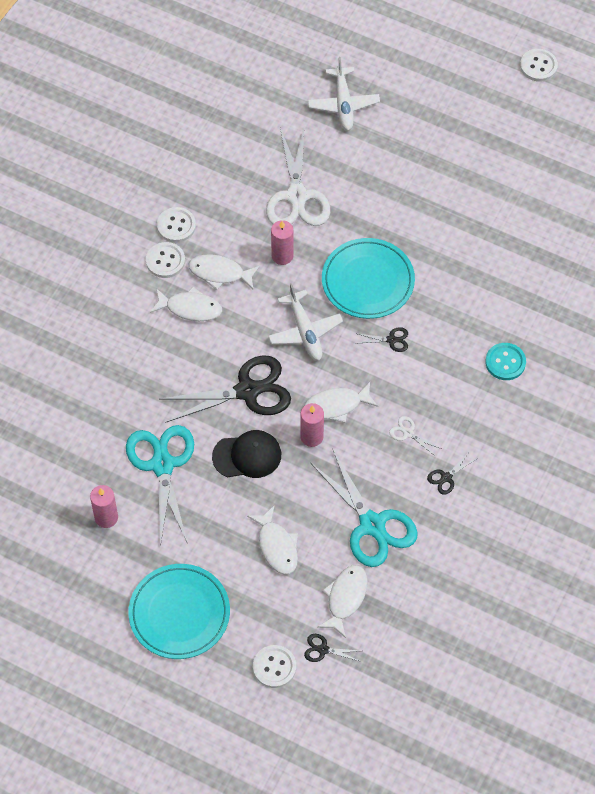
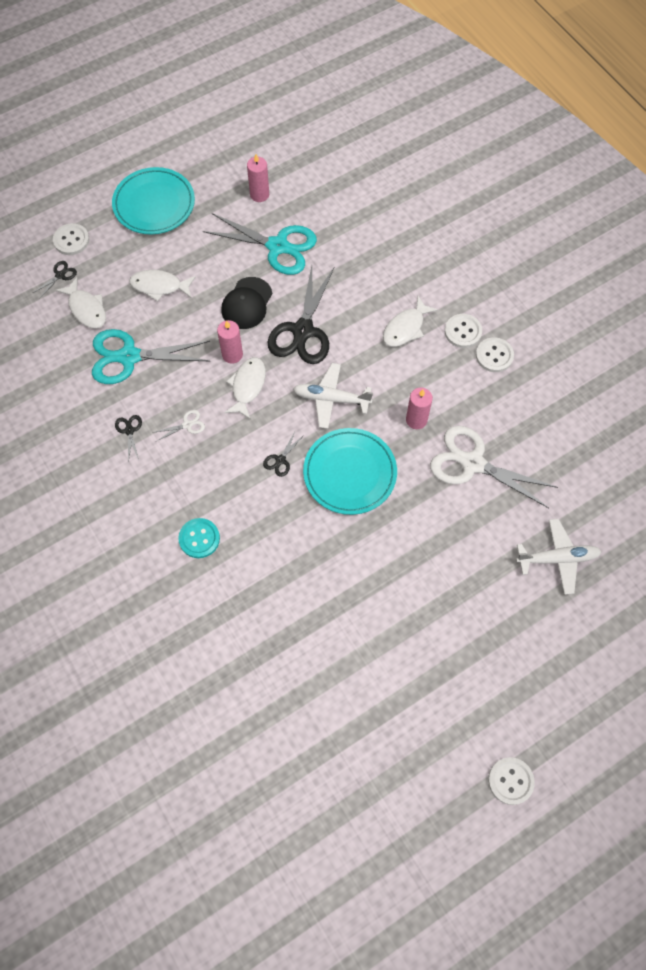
camera: 120 degrees right, 5 degrees up
(220, 273) = (427, 365): white fish -> none
(343, 104) = (557, 558): white plane -> white plane turned 150 degrees clockwise

